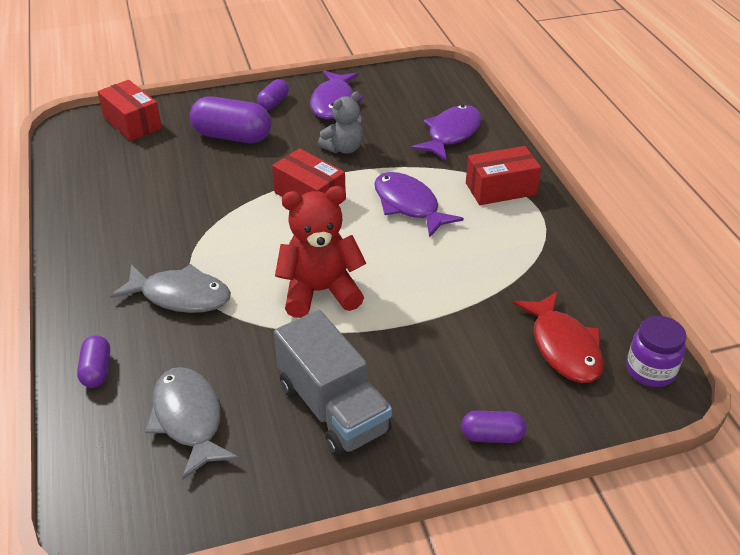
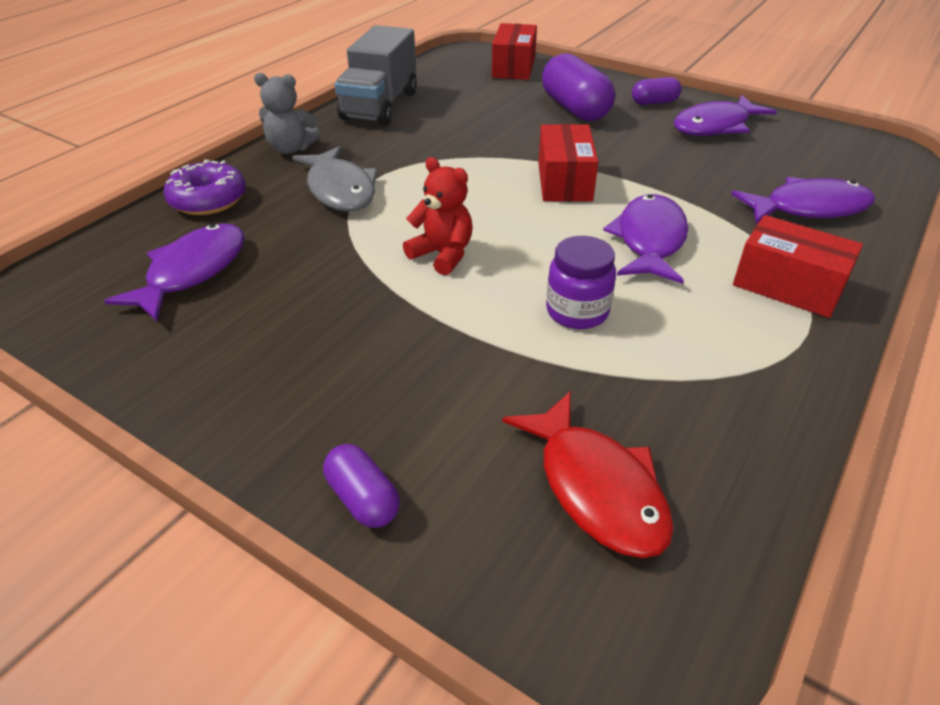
camera: 50 degrees right, 0 degrees up
(97, 370) = (208, 200): purple capsule -> purple donut
(189, 419) = (192, 272): grey fish -> purple fish
(320, 291) = (442, 255): red teddy bear -> red teddy bear, size x0.64
(333, 408) = (287, 348): grey truck -> grey truck (380, 105)
(343, 148) = (662, 163): grey teddy bear -> grey teddy bear (291, 148)
(563, 347) = (596, 487): red fish -> red fish turned 60 degrees counterclockwise
(650, 370) = (671, 617): purple jar -> purple jar (577, 311)

